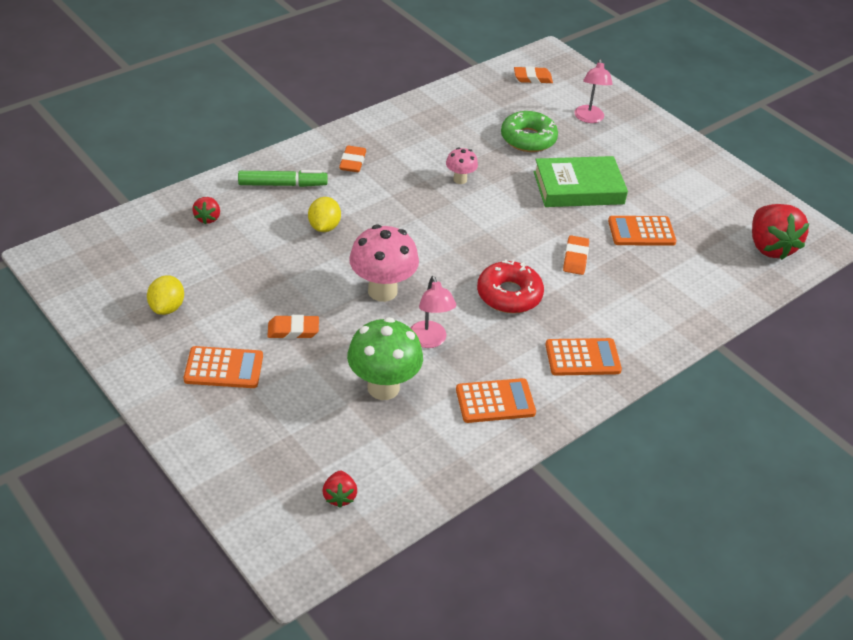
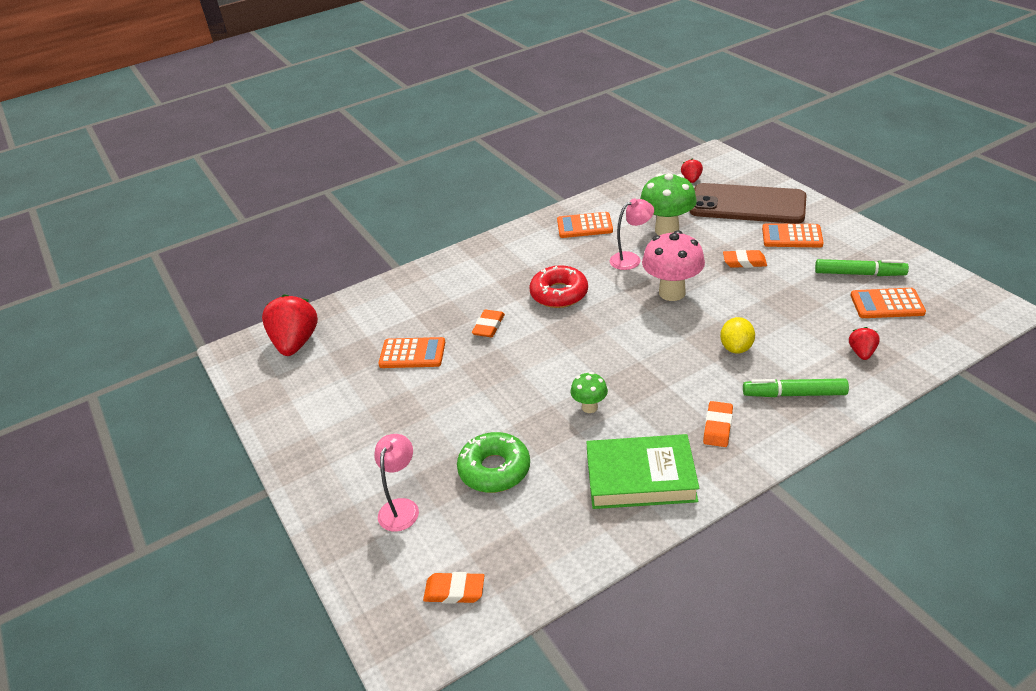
camera: 165 degrees left, 5 degrees down
(167, 307) = (859, 274): yellow lemon -> green marker
(266, 432) = (747, 205): none -> brown phone
(429, 341) = (631, 259): pink lamp -> pink lamp turned 75 degrees clockwise
(460, 179) = (589, 407): pink mushroom -> green mushroom
(578, 188) = (457, 401): green book -> green book (640, 477)
(582, 358) = (511, 253): orange calculator -> orange calculator (887, 304)

